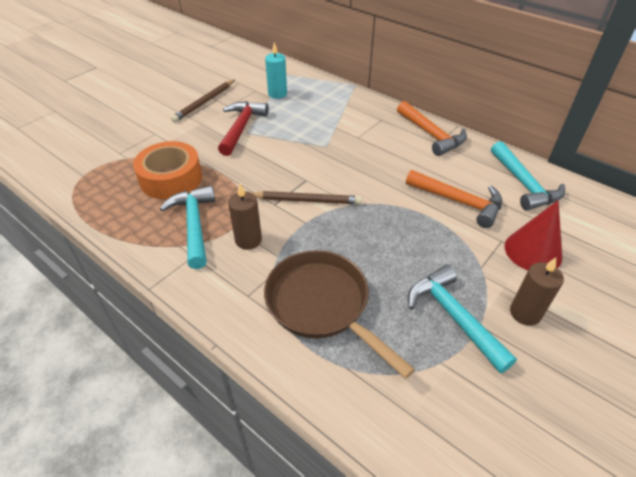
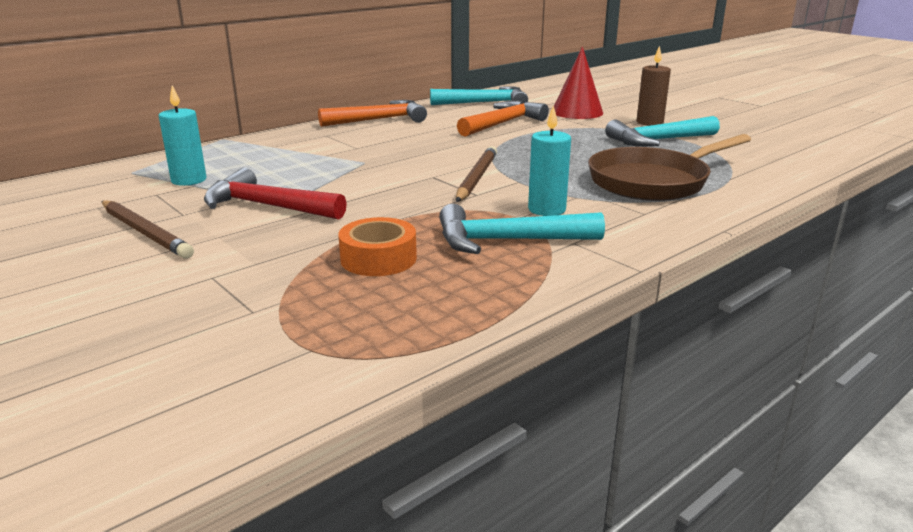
camera: 80 degrees left, 20 degrees down
(171, 178) = (378, 258): orange tape -> orange tape, size x0.66
(248, 240) = (546, 209): brown candle -> turquoise candle

